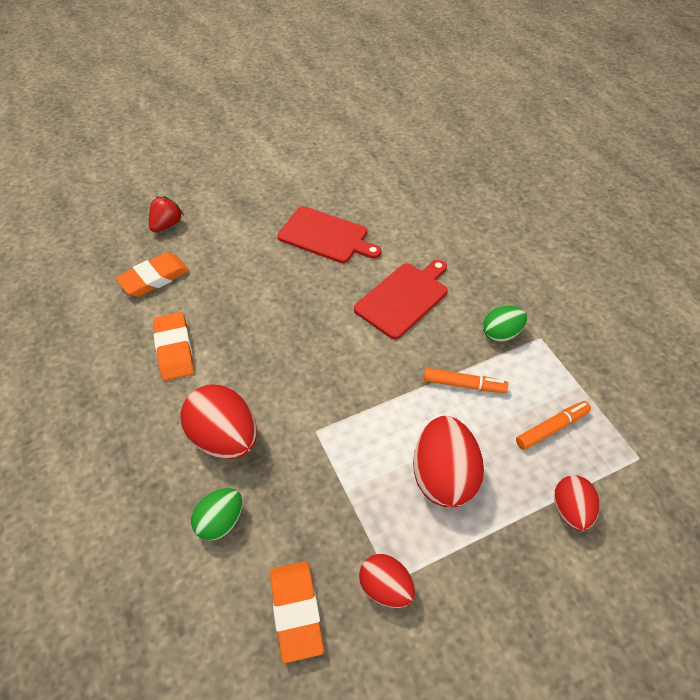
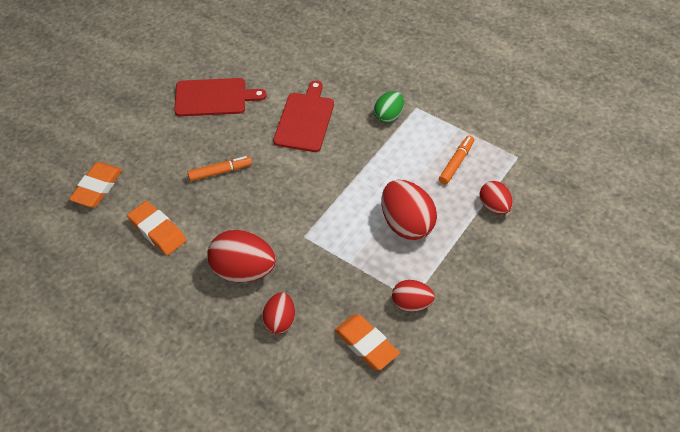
camera: 30 degrees left, 0 degrees up
(167, 225) = (73, 142): red strawberry -> none
(220, 521) = (279, 321): green egg -> red egg
(464, 384) = (384, 161): orange marker -> orange marker (220, 172)

